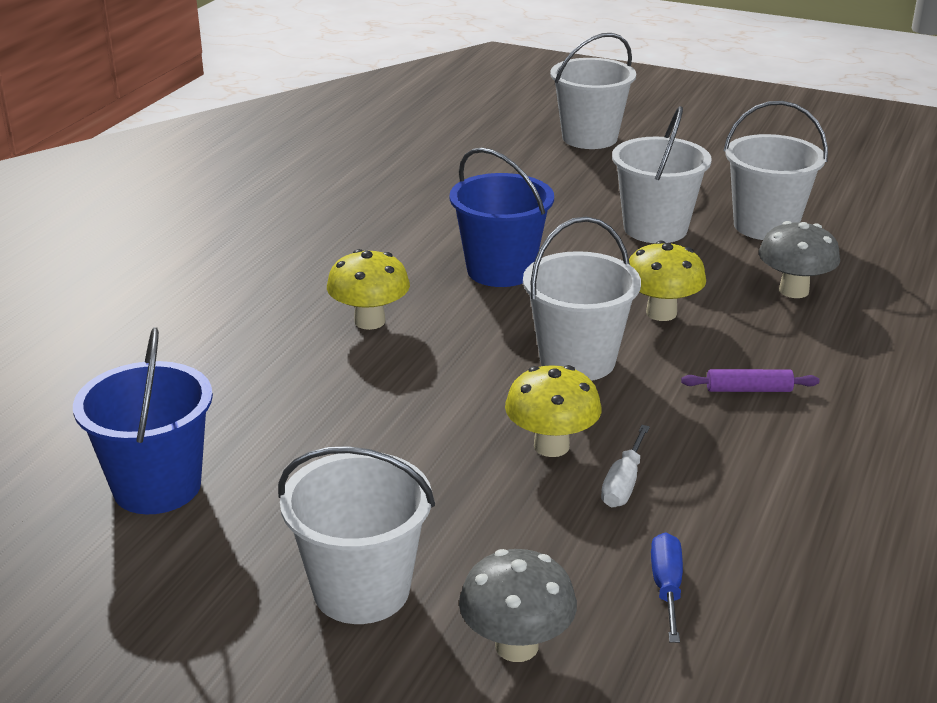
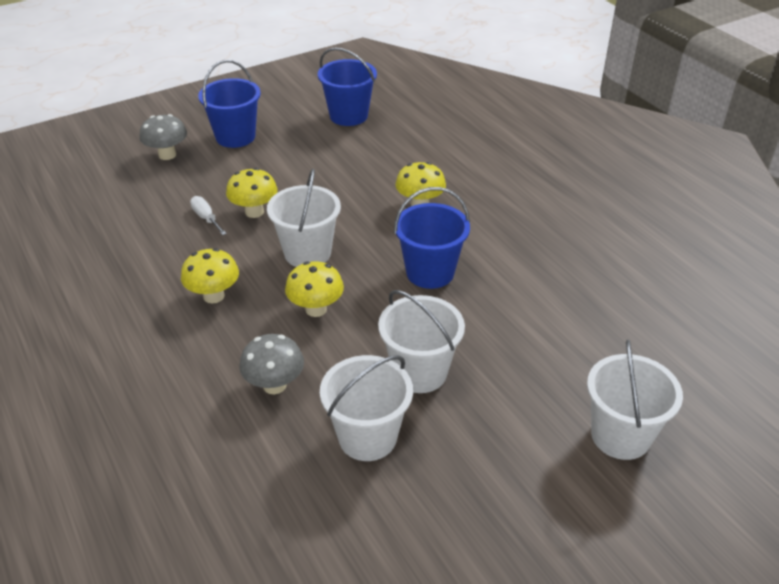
camera: 125 degrees right, 10 degrees up
(361, 590) = (235, 137): white bucket -> blue bucket
(666, 587) = (143, 198): blue screwdriver -> none
(748, 389) = (214, 296): purple rolling pin -> yellow mushroom

